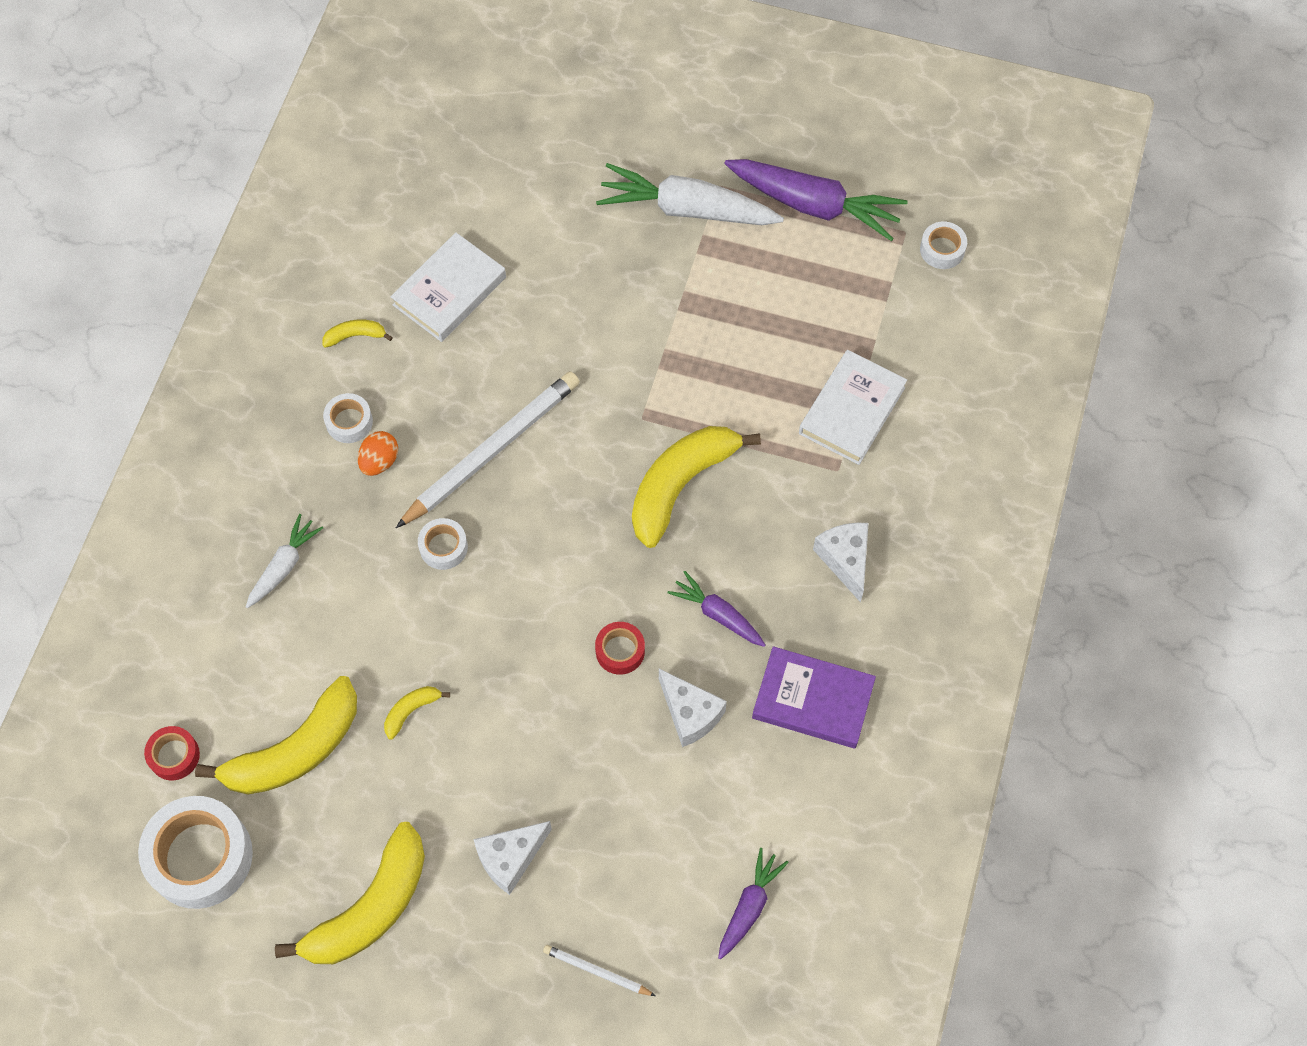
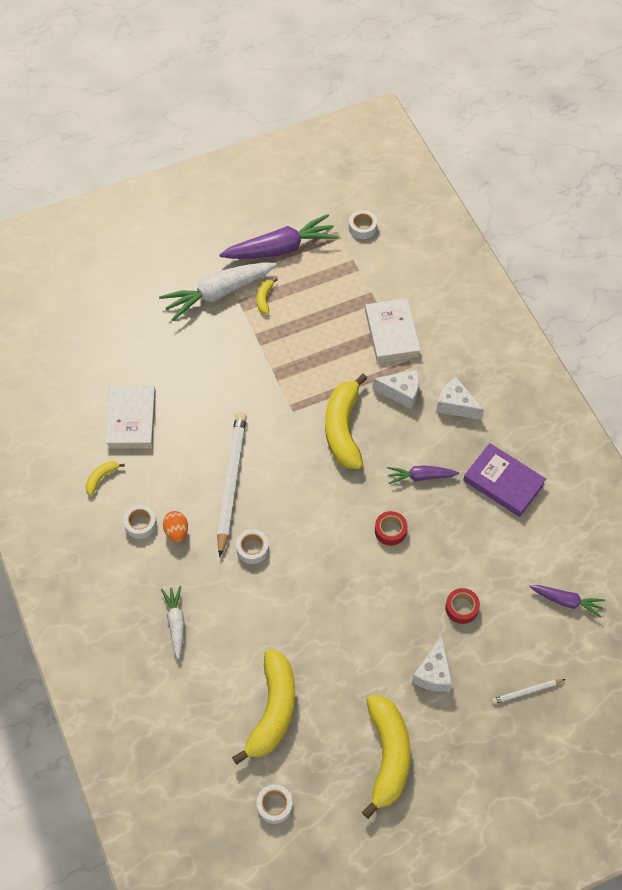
camera: 40 degrees left, 5 degrees down
(174, 756) = (210, 766): red tape -> red tape (461, 608)
(200, 856) = (274, 805): white tape -> white tape, size x0.50
(411, 711) = (314, 642): yellow banana -> yellow banana (264, 299)
(690, 714) = (453, 534): white cheese -> white cheese (401, 393)
(749, 906) = (566, 601): purple carrot -> purple carrot turned 120 degrees clockwise
(813, 700) = (503, 482): purple book -> purple book turned 60 degrees clockwise

